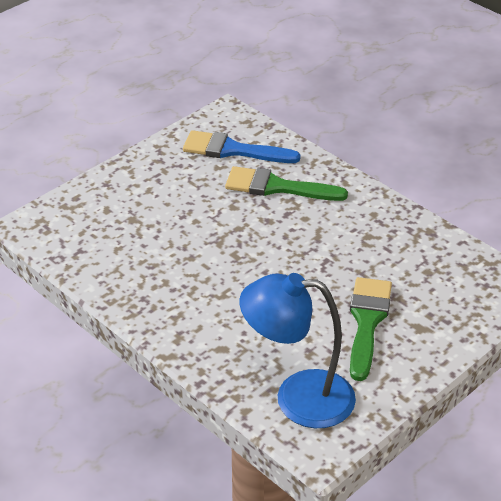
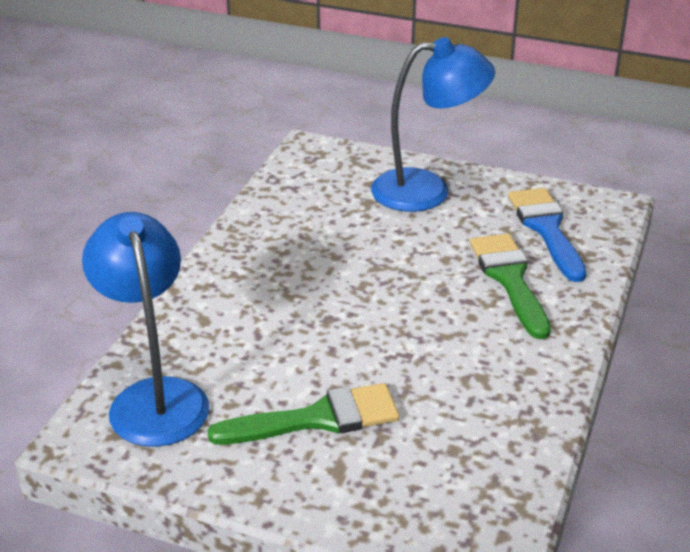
camera: 65 degrees right, 5 degrees down
(142, 185) = (427, 190): none -> blue lamp

